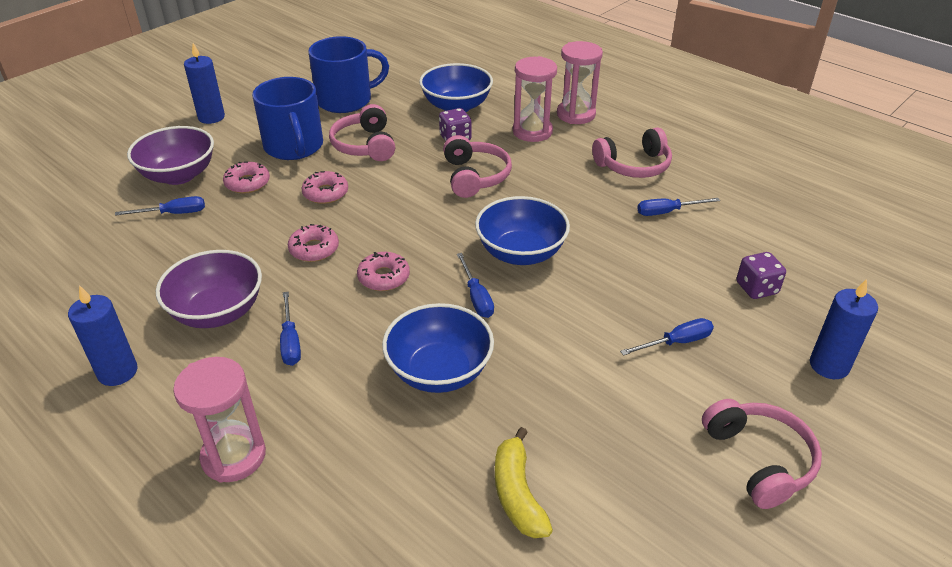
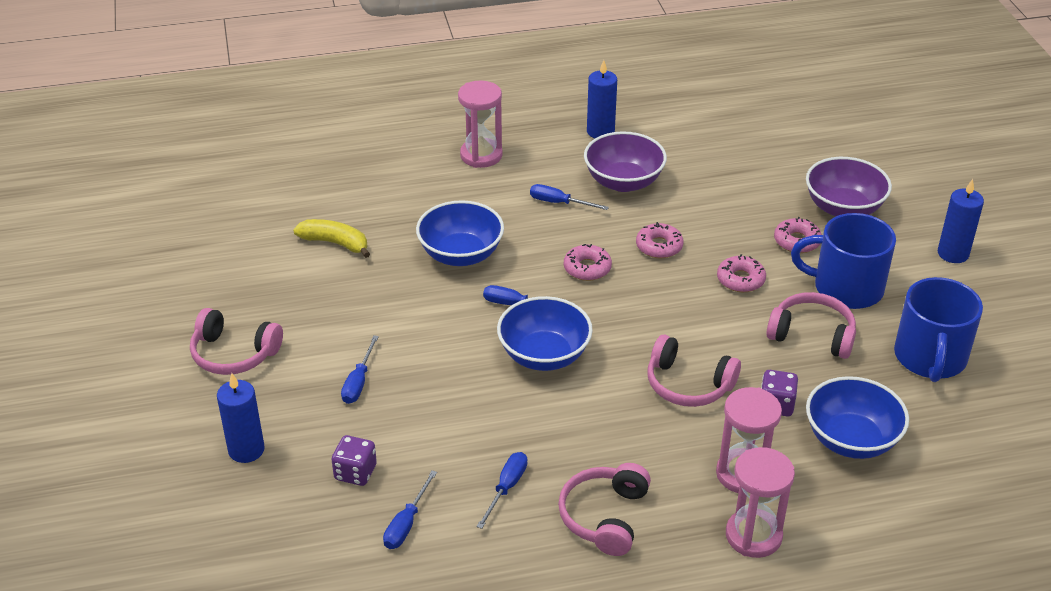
camera: 125 degrees right, 0 degrees up
(173, 214) = (778, 191): blue screwdriver -> blue screwdriver (406, 523)

